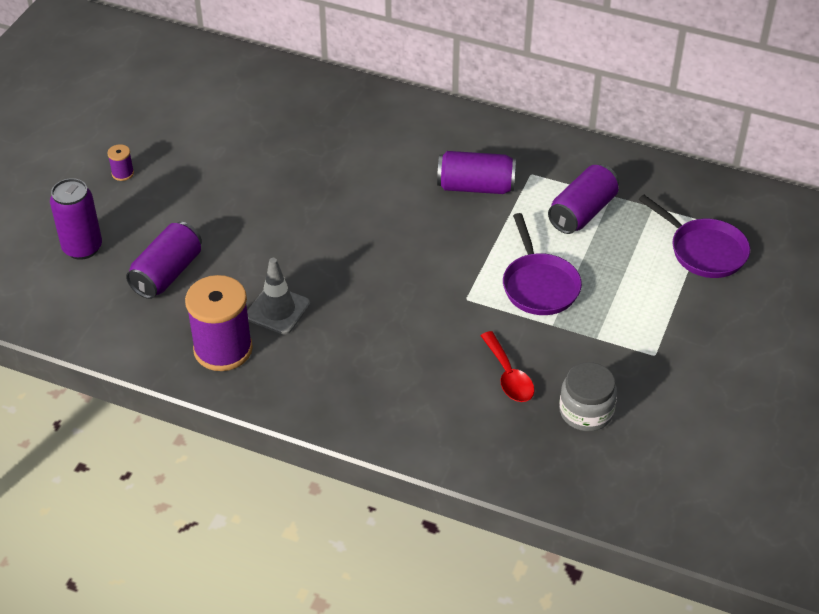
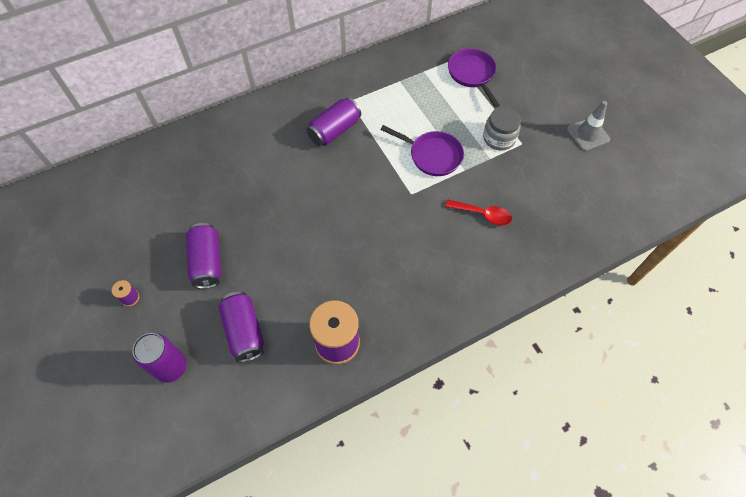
camera: 50 degrees left, 15 degrees up
(277, 310) = (333, 291): grey traffic cone -> grey traffic cone (588, 134)
(582, 212) = (399, 101): purple can -> purple can (207, 262)
(586, 411) = (535, 199): grey jar -> grey jar (499, 138)
(704, 251) = (472, 74): purple pan -> purple pan turned 105 degrees counterclockwise

